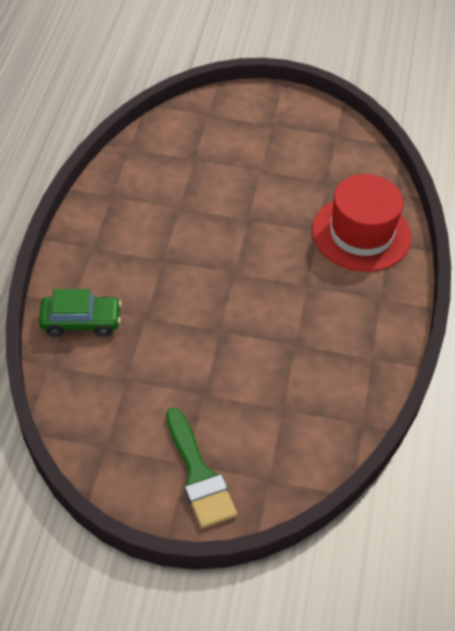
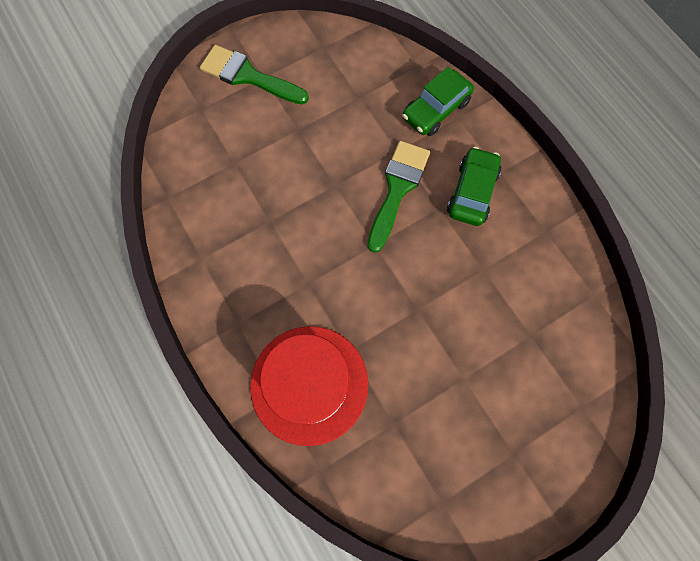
camera: 140 degrees right, 20 degrees up
(128, 251) = (472, 192): none -> green car
(177, 292) = (397, 189): none -> green brush

